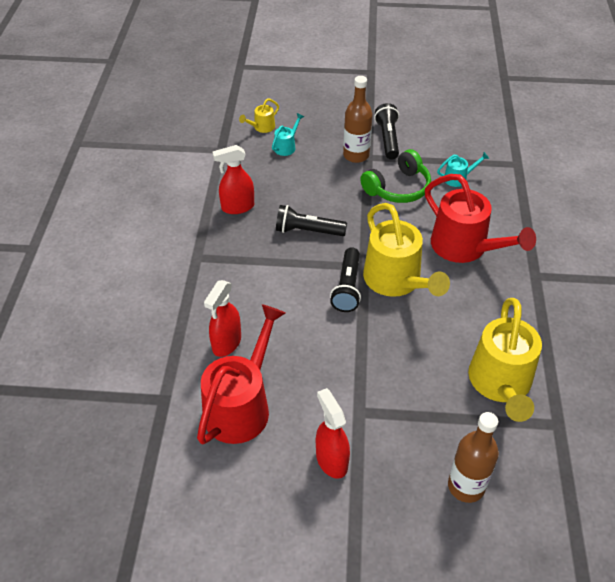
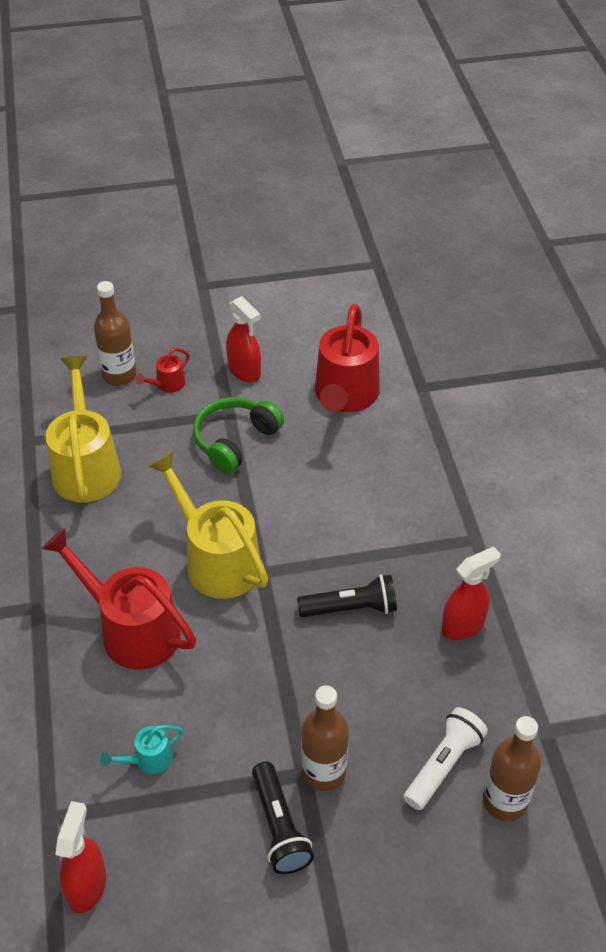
camera: 165 degrees right, 0 degrees up
(226, 343) = (387, 448): red spray bottle -> red spray bottle (87, 885)
(261, 127) = (504, 801): yellow watering can -> brown bottle
(286, 146) = (443, 765): turquoise watering can -> white flashlight
(347, 287) = (275, 539): black flashlight -> none
(398, 188) = (241, 716): green headphones -> green headphones (235, 441)
(415, 461) = (167, 385): none -> red watering can

